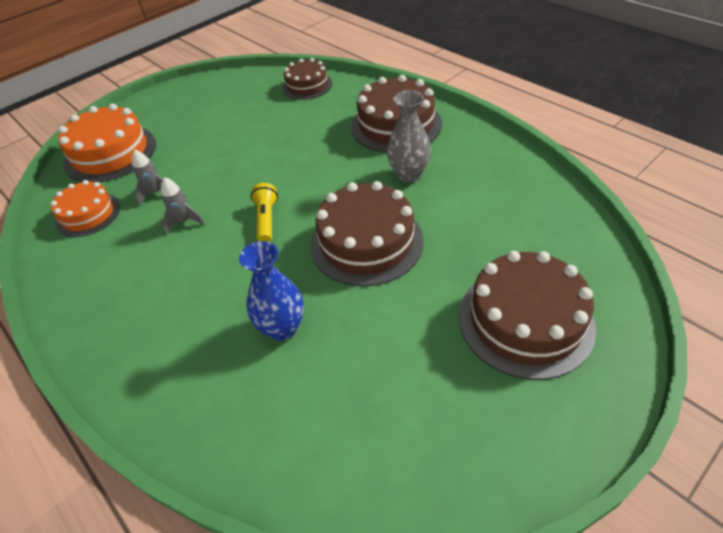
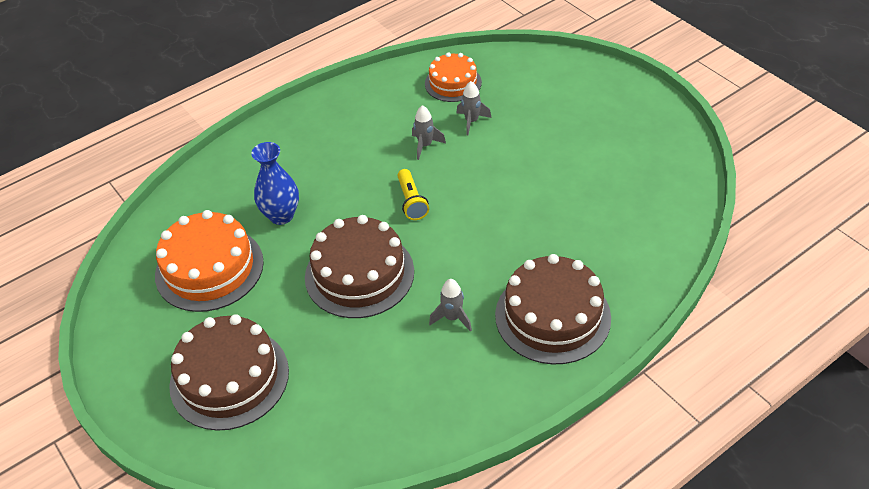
camera: 95 degrees right, 0 degrees up
(110, 153) = (545, 81): orange cake -> orange cake (209, 268)
(266, 220) = (411, 201): yellow flashlight -> yellow flashlight turned 75 degrees clockwise
(307, 86) = (660, 232): brown cake -> none
(409, 174) = (452, 318): grey vase -> grey rocket

